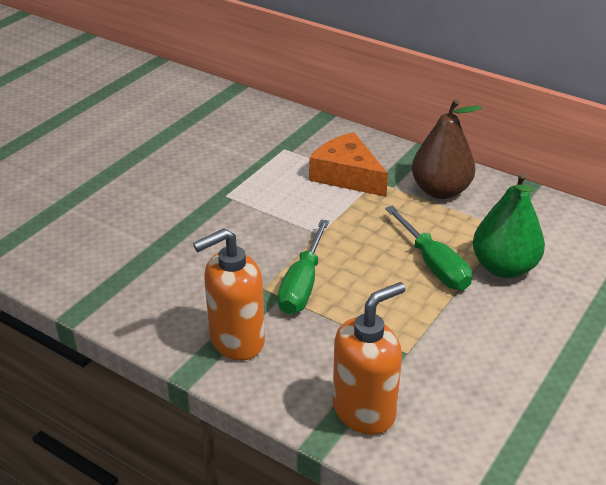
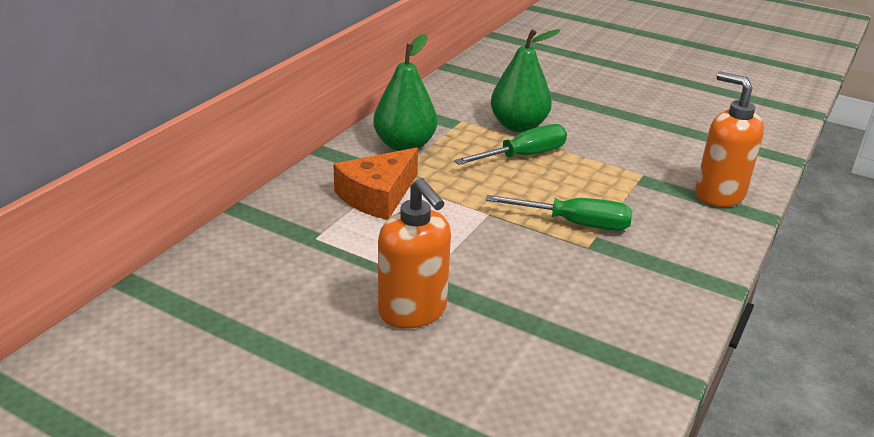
camera: 95 degrees left, 5 degrees down
(236, 340) = (671, 260): orange soap dispenser -> orange soap dispenser (413, 311)
(440, 191) = (405, 145): brown pear -> green pear

